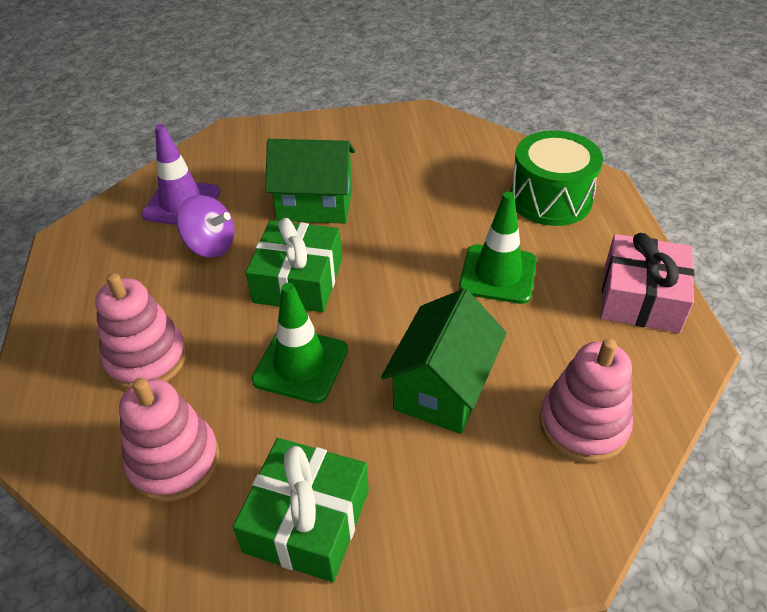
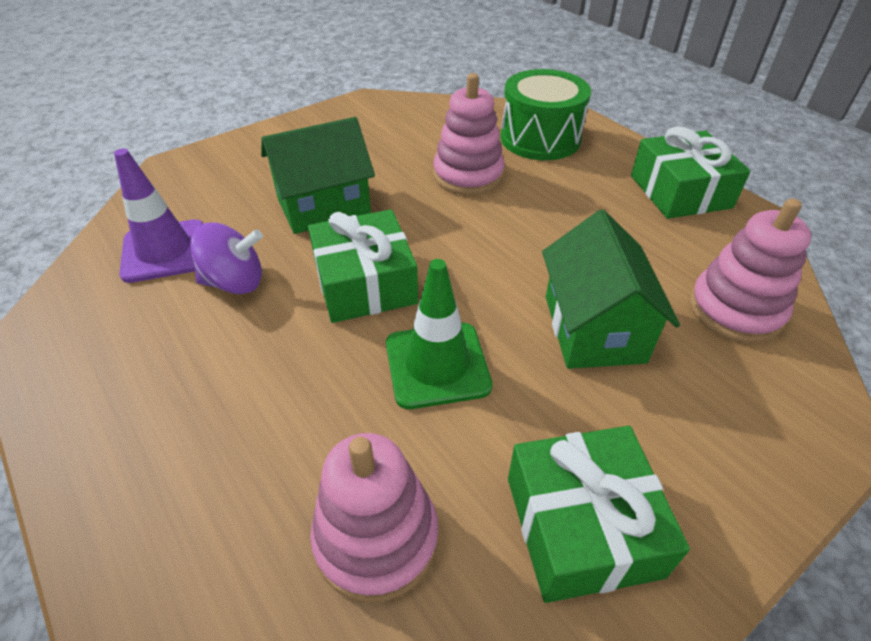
camera: 30 degrees left, 0 degrees up
(146, 359) = (247, 434): pink stacking toy -> pink stacking toy (468, 175)
(498, 274) = (552, 212): green traffic cone -> none
(641, 298) = (680, 191): pink gift -> green gift

